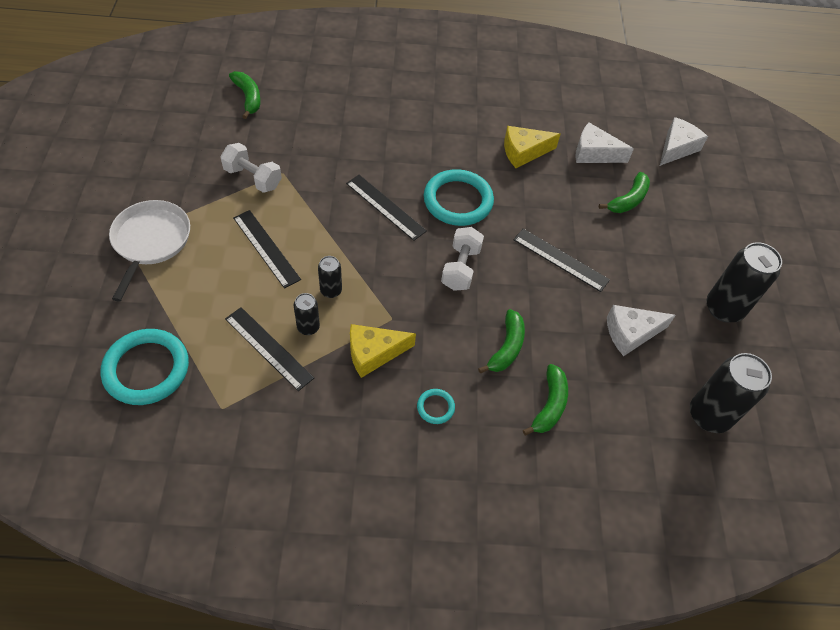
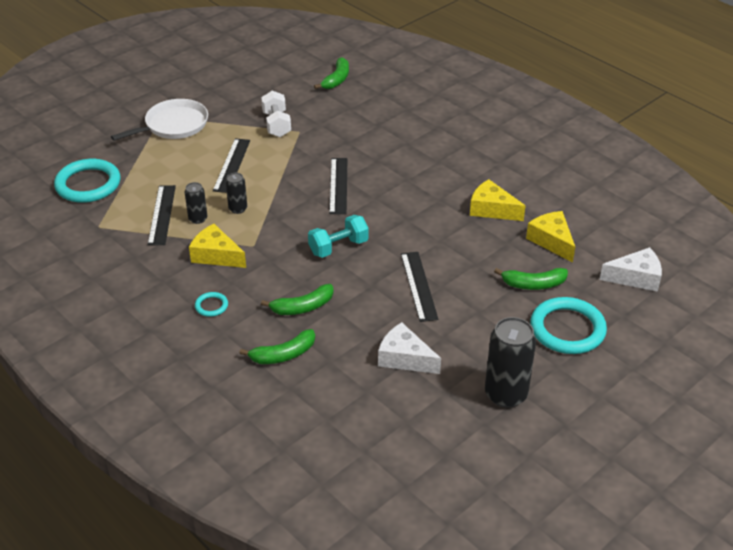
camera: 50 degrees right, 15 degrees down
(458, 201) = (395, 210): turquoise ring -> turquoise ring (567, 329)
(461, 268) = (338, 247): white dumbbell -> turquoise dumbbell
(594, 153) = (551, 241): white cheese -> yellow cheese
(709, 415) = (388, 441): black can -> none

